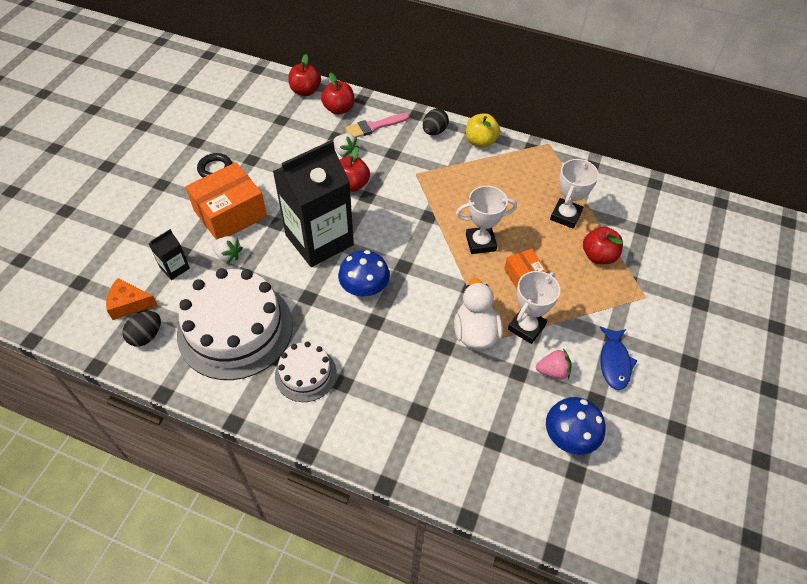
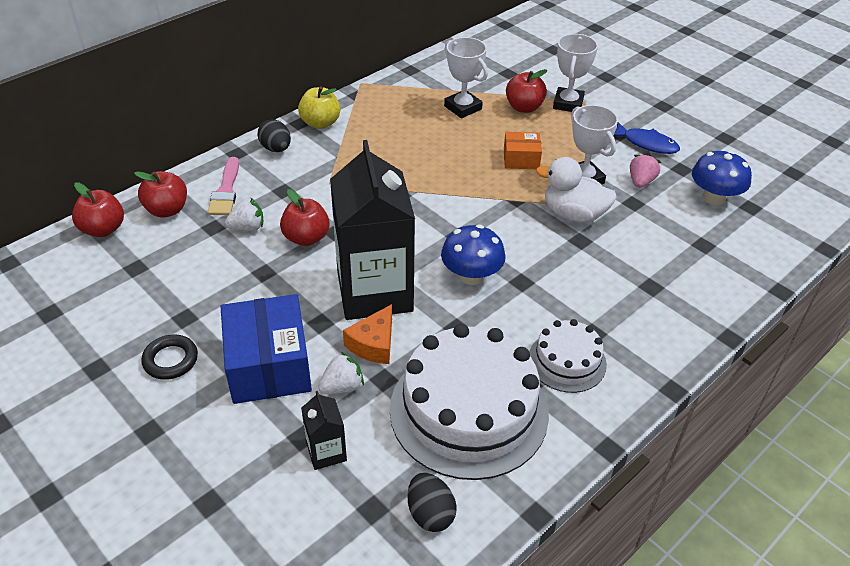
camera: 65 degrees left, 10 degrees down
(129, 304) = (360, 523): orange cheese -> orange cheese (373, 344)
(230, 214) = (269, 365): orange box -> blue box
(480, 243) = (461, 171): white trophy -> white trophy (568, 104)

